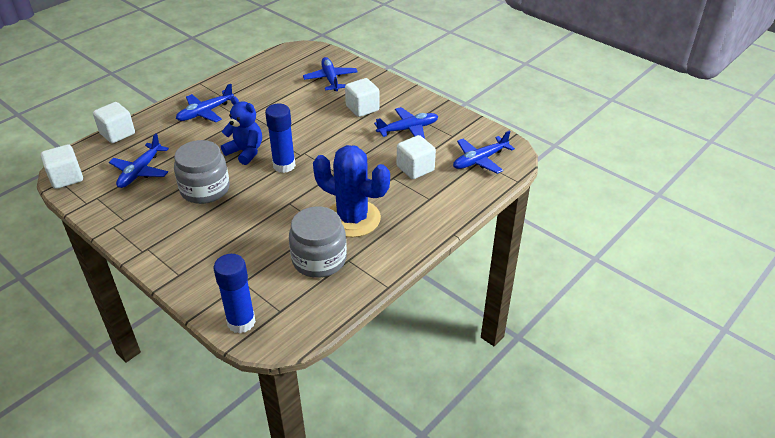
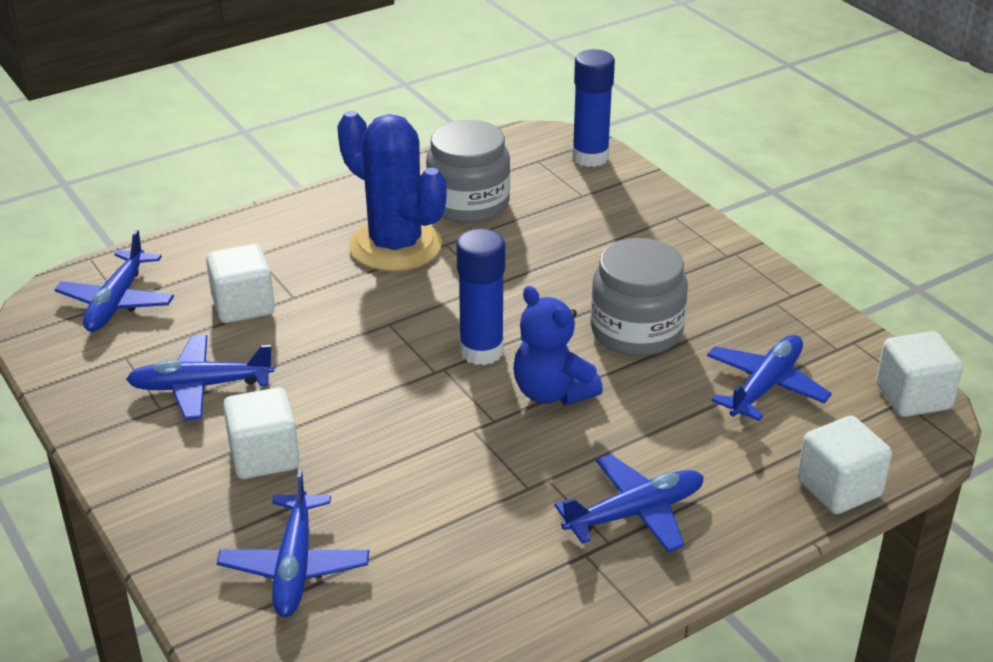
camera: 165 degrees left, 5 degrees down
(480, 160) = (117, 301): blue plane -> blue plane turned 120 degrees clockwise

